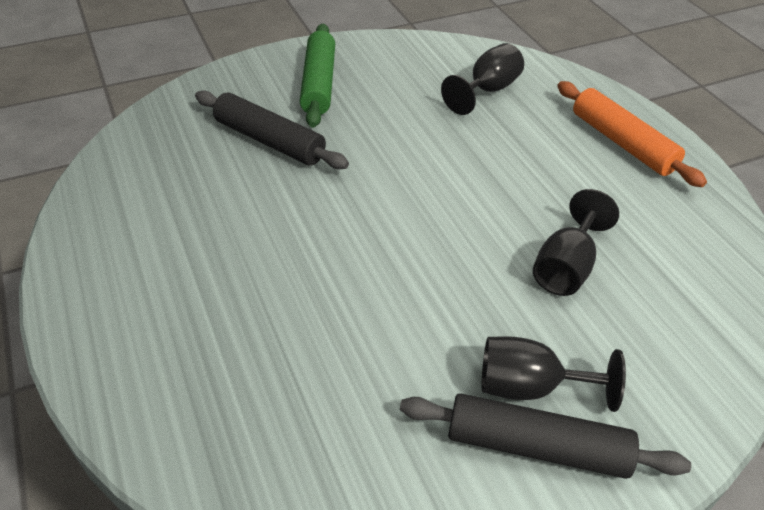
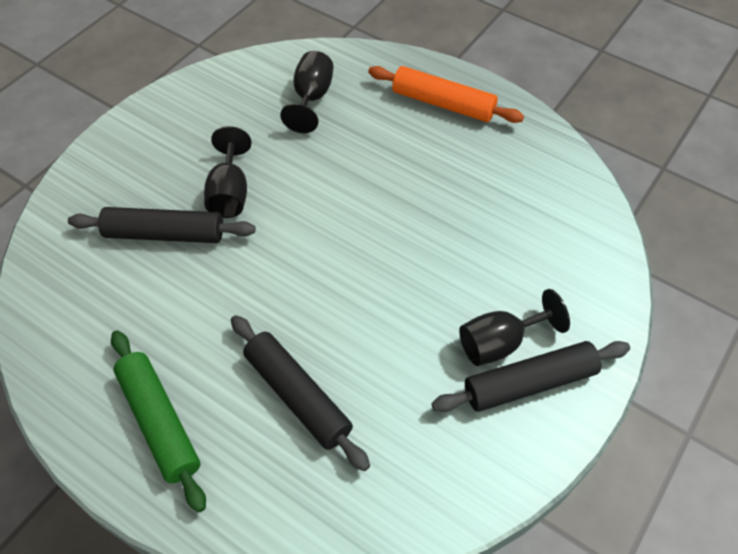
camera: 30 degrees left, 10 degrees up
(277, 327) = (298, 396): none -> black rolling pin
(318, 84) = (164, 155): green rolling pin -> green rolling pin (159, 422)
(565, 267) = (467, 235): black goblet -> black goblet (230, 193)

